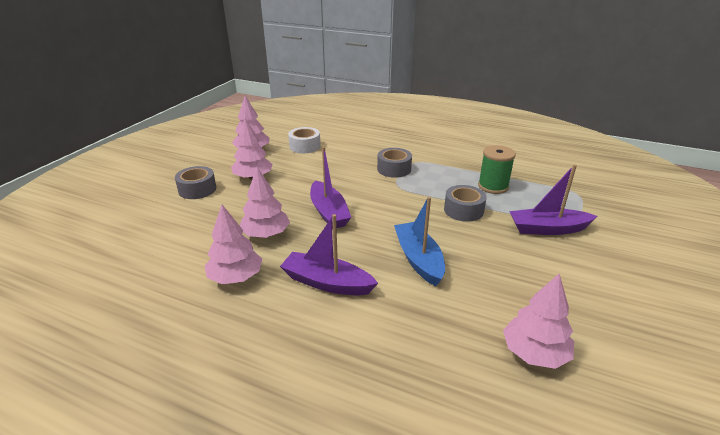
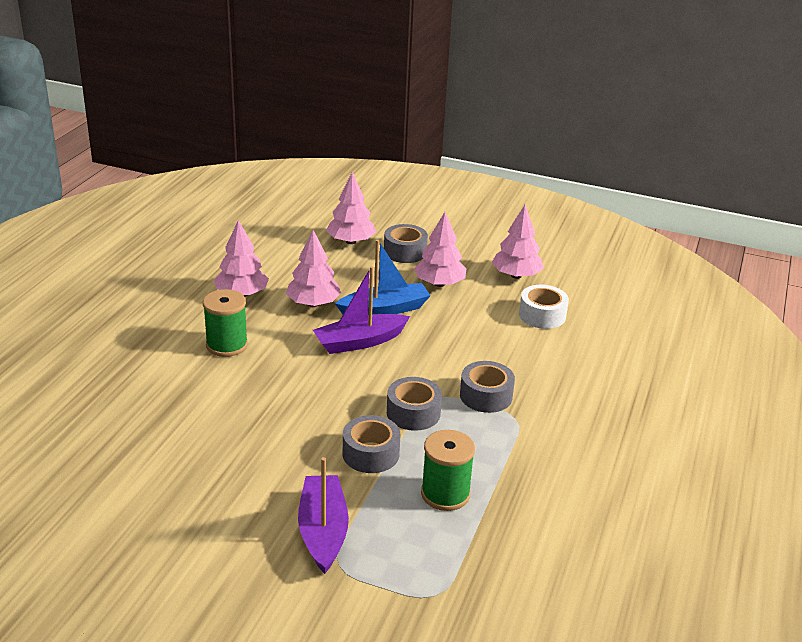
camera: 85 degrees right, 0 degrees up
(327, 283) = (227, 345): purple boat -> green spool
(416, 193) = (413, 413): none -> grey tape
(418, 259) = (260, 406): blue boat -> blue boat (384, 309)
(534, 353) = (101, 471): pink tree -> pink tree (351, 241)

